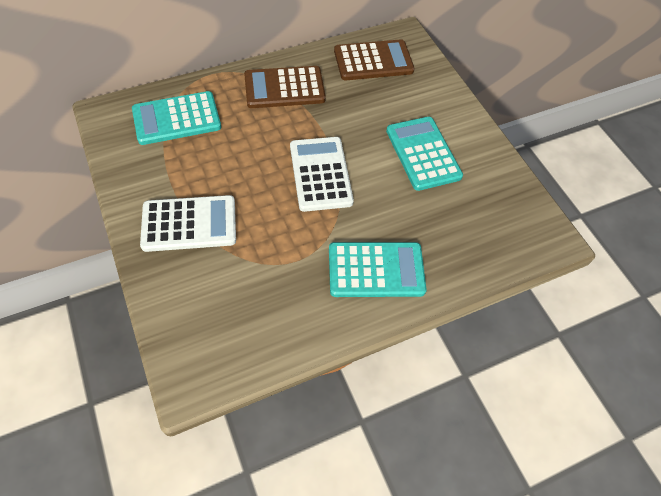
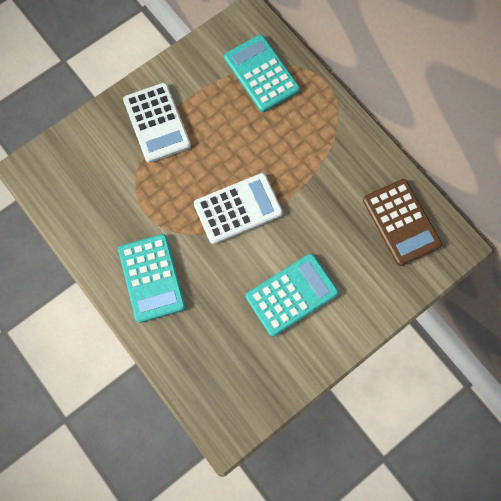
camera: 80 degrees right, 15 degrees up
(284, 88) = (331, 149): brown calculator -> none

